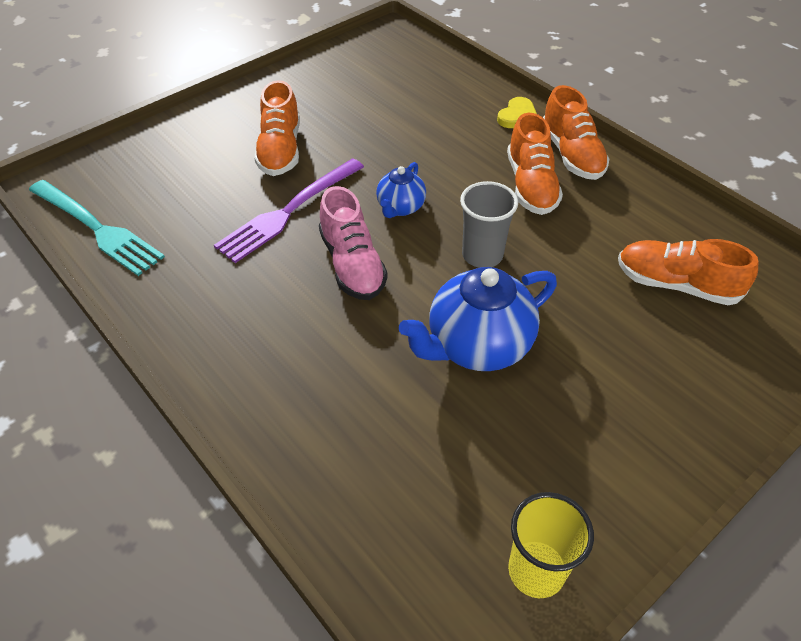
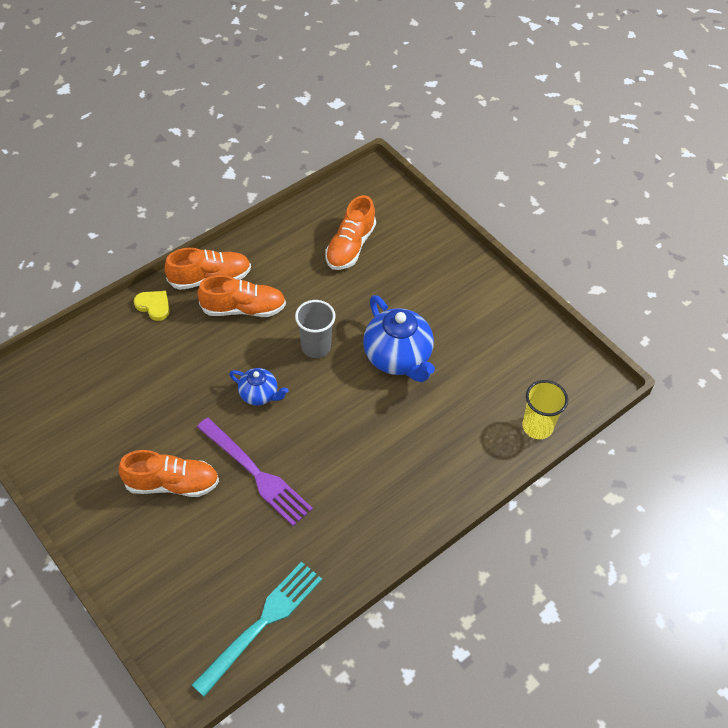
camera: 90 degrees left, 5 degrees up
(352, 264) = (319, 428): pink shoe -> none
(536, 571) = (546, 347): yellow cup -> yellow cup (537, 427)

